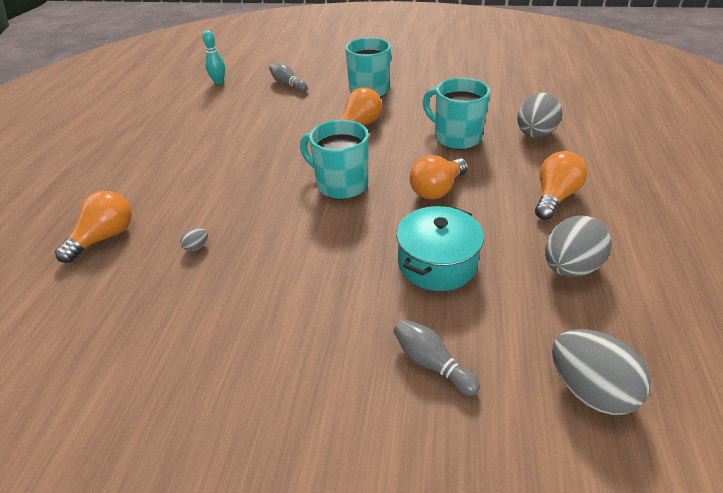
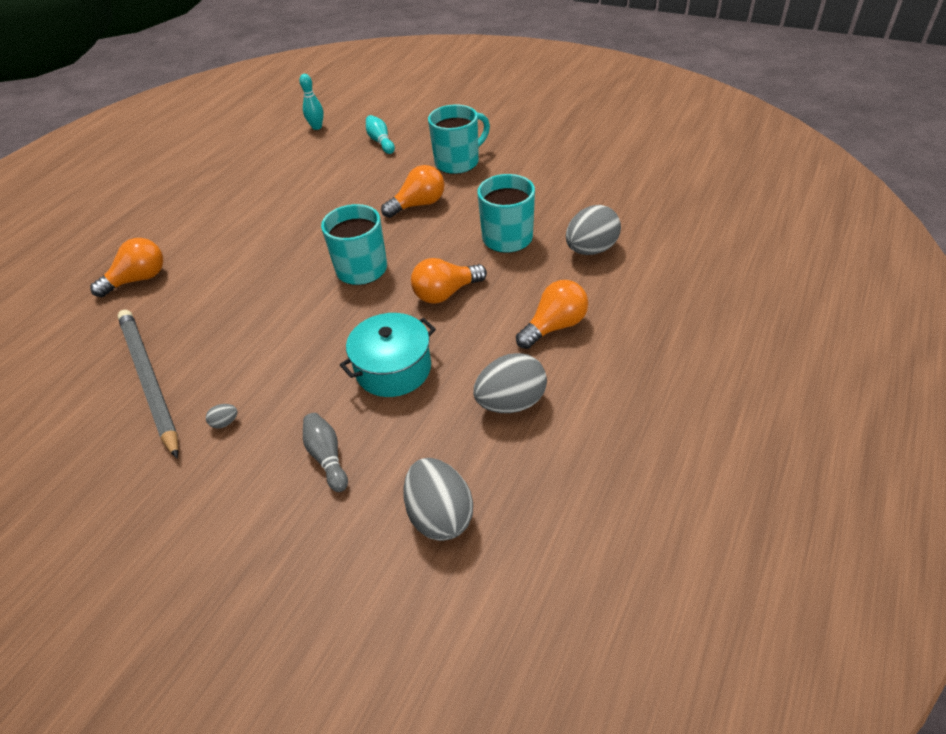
camera: 20 degrees right, 5 degrees up
(176, 335) = (149, 380): none -> grey pencil
(197, 247) = (204, 305): grey egg -> grey egg (225, 422)
(288, 85) = (380, 142): grey bowling pin -> turquoise bowling pin

